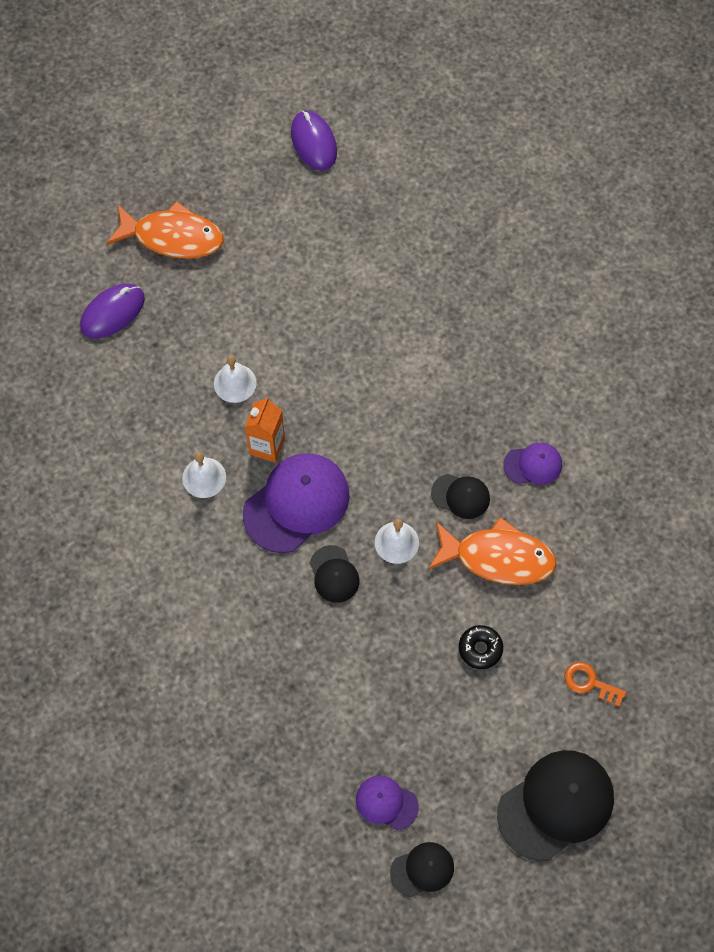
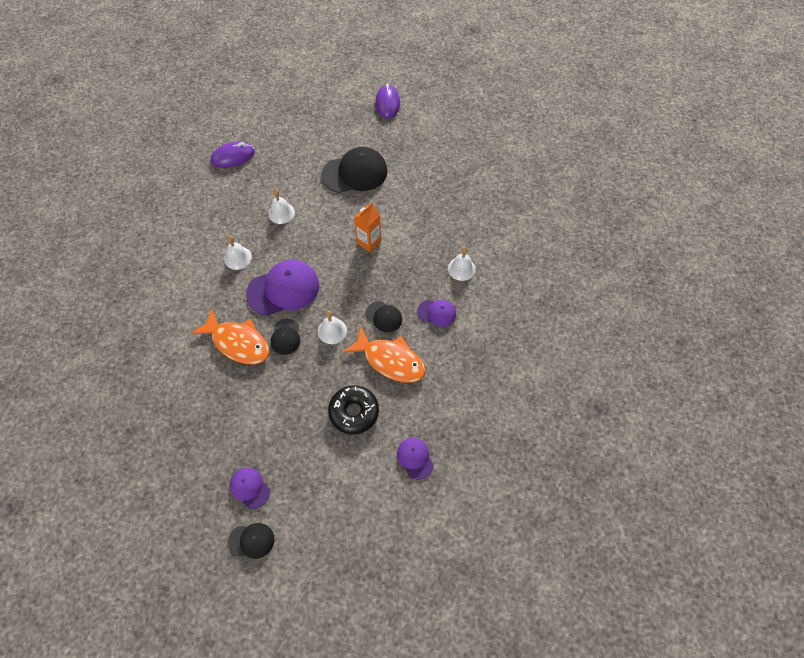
camera: 20 degrees right, 5 degrees down
(173, 237) = (286, 129): orange fish -> orange fish (238, 343)
(267, 446) = (282, 252): orange carton -> orange carton (369, 242)
(480, 649) = (354, 412): black donut -> black donut, size x1.66
(540, 385) = (461, 268): none -> white bell
(556, 805) = (358, 531): black cap -> black cap (355, 173)
(589, 683) = (415, 458): orange key -> purple cap

